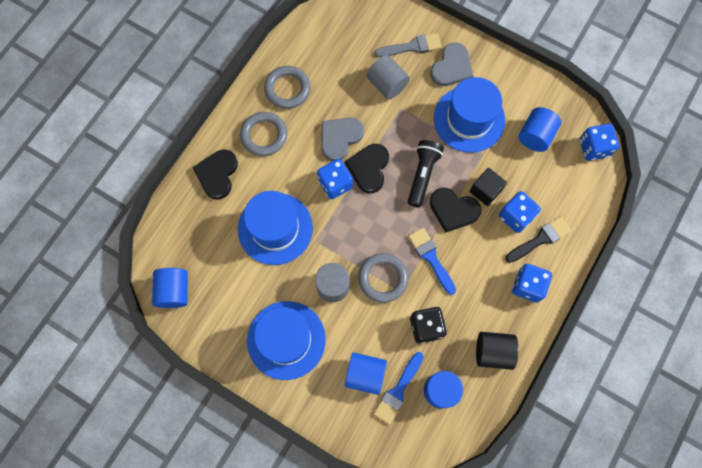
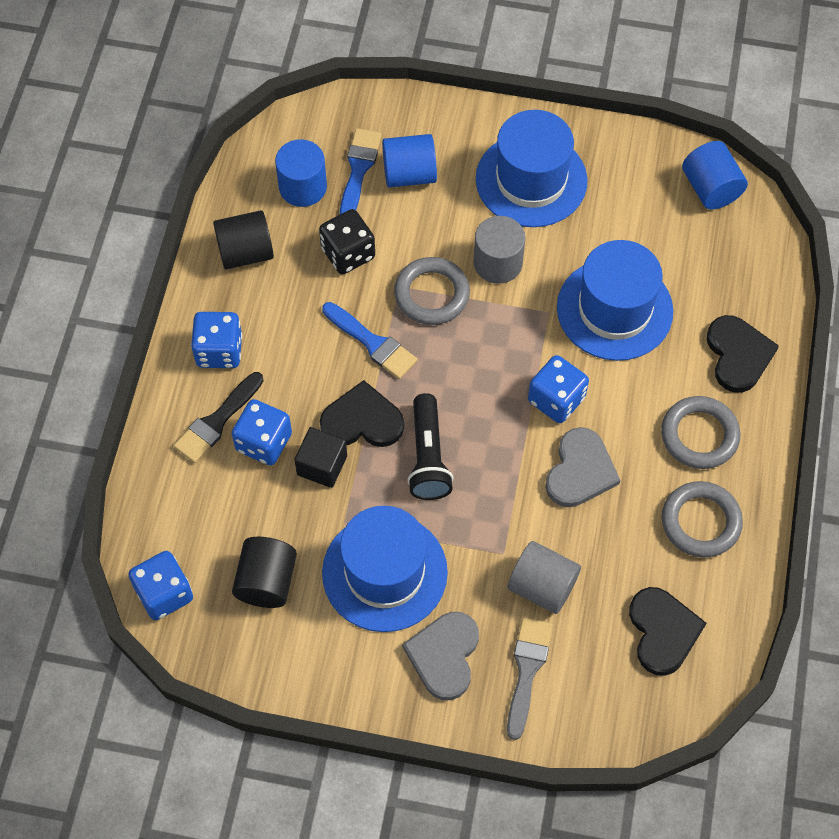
camera: 160 degrees right, 10 degrees down
(369, 168) = (515, 439): black heart -> black heart (663, 631)
(412, 47) = (527, 670): grey brush -> grey brush turned 135 degrees clockwise
(535, 136) = (266, 581): blue cylinder -> black cylinder

